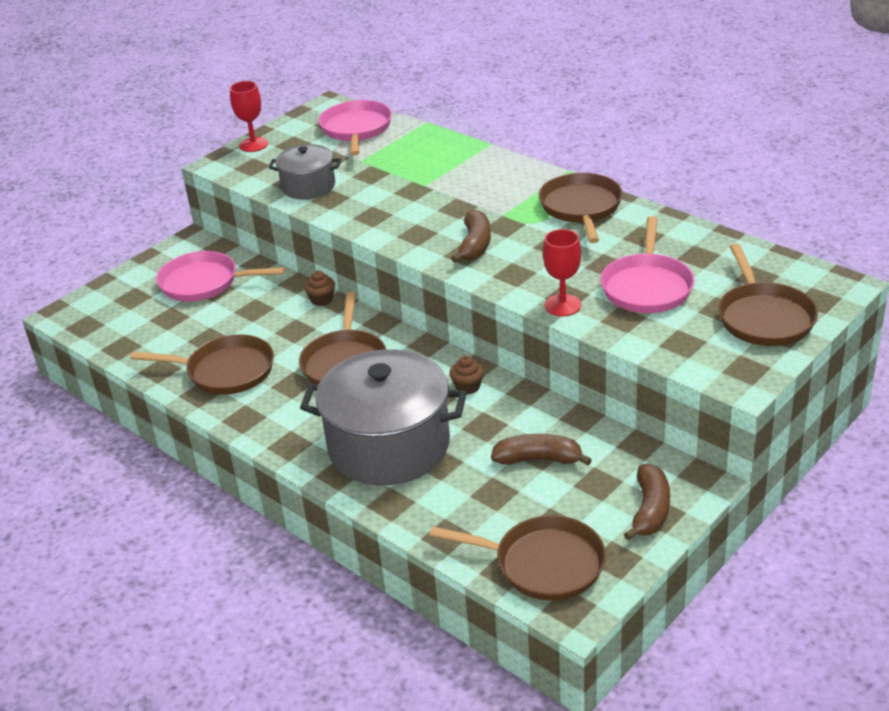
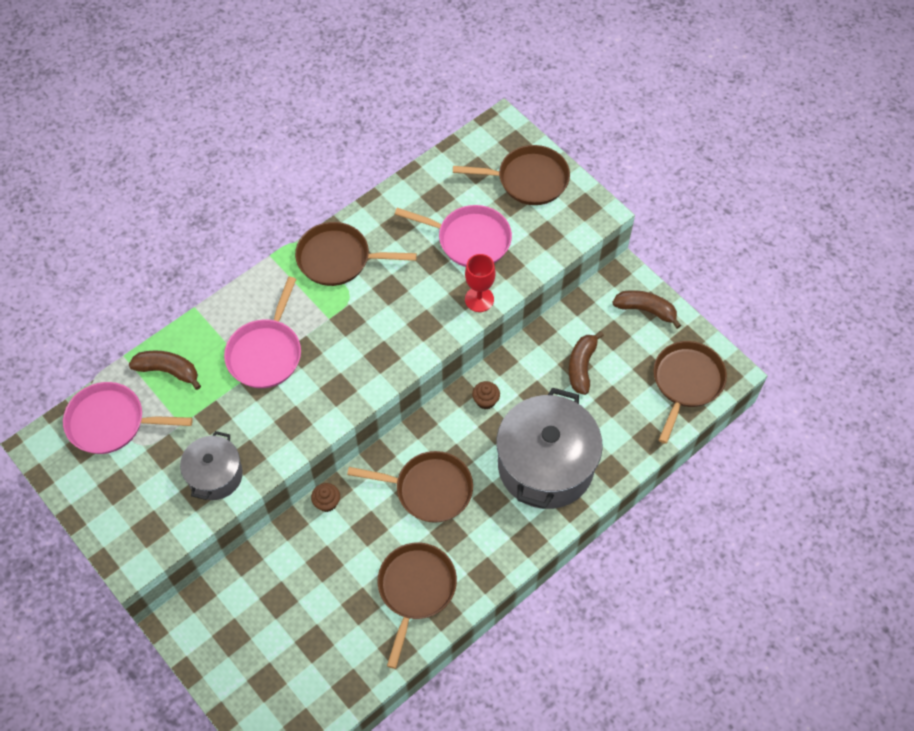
camera: 85 degrees left, 25 degrees up
(204, 283) = (262, 610): pink pan -> pink pan (266, 353)
(253, 145) = (101, 526): red goblet -> none
(475, 245) = (371, 346): brown banana -> brown banana (168, 371)

